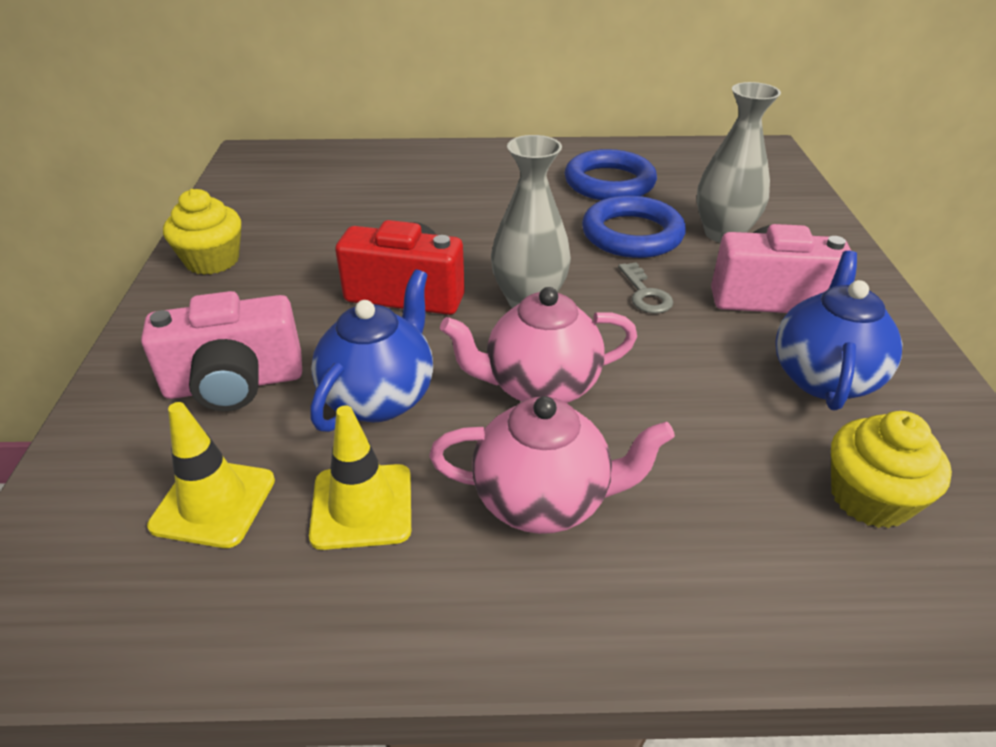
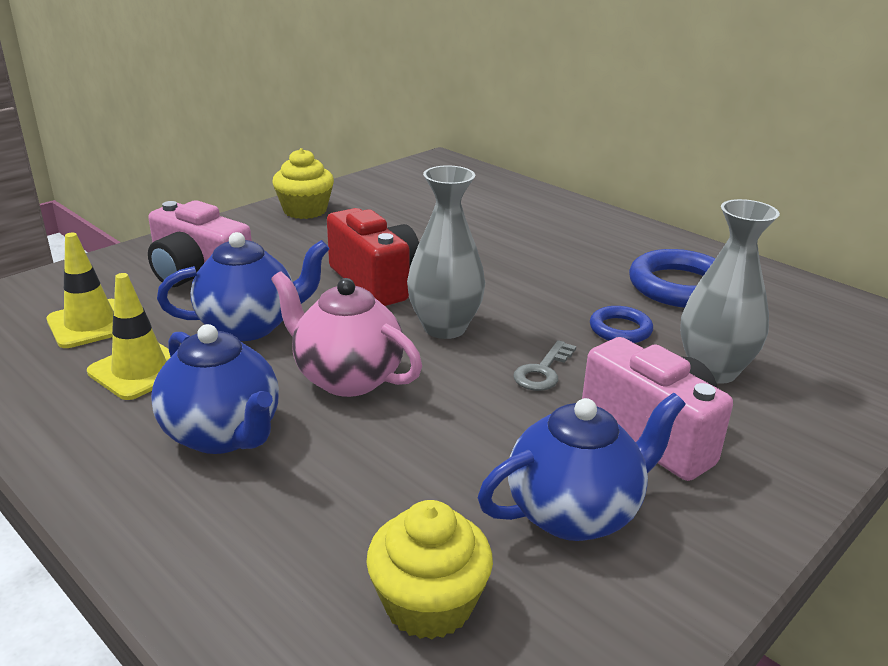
camera: 45 degrees right, 10 degrees down
(544, 501) = (223, 434): pink teapot -> blue teapot
(632, 234) = (620, 329): blue ring -> blue ring, size x0.55

